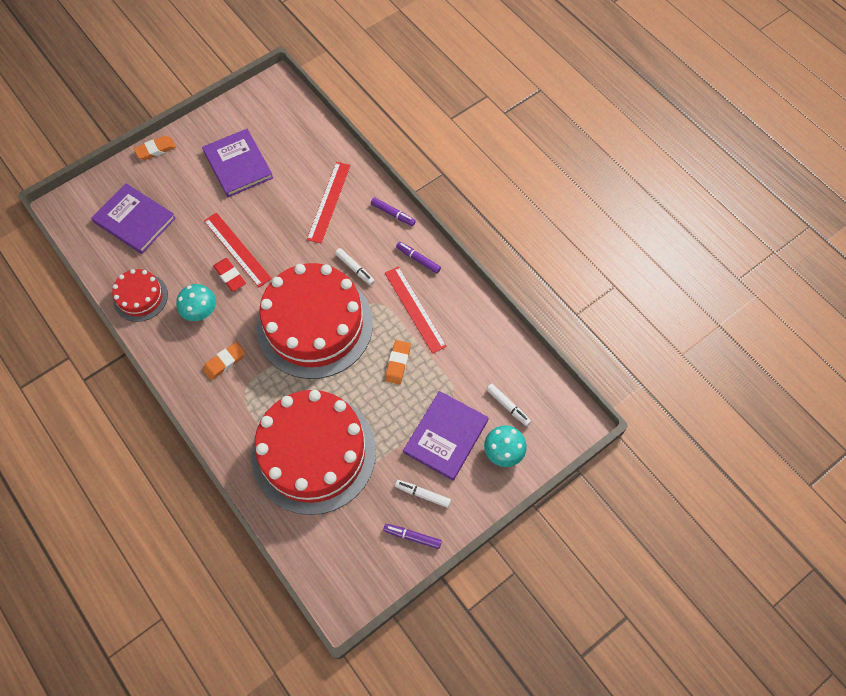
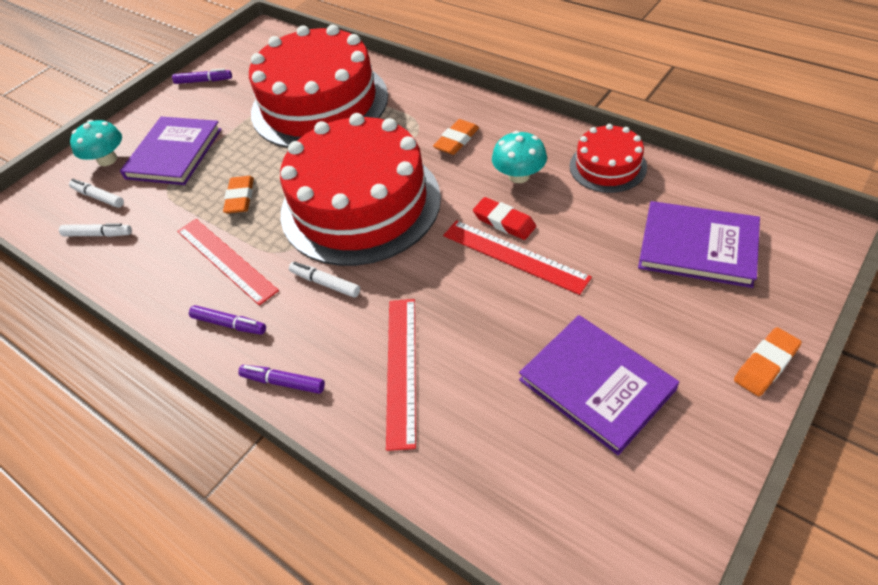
camera: 170 degrees right, 15 degrees down
(422, 494) = (196, 108): white marker -> white marker (98, 234)

